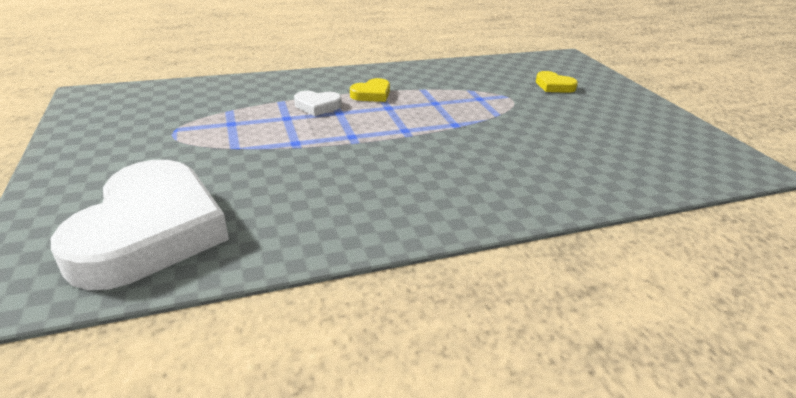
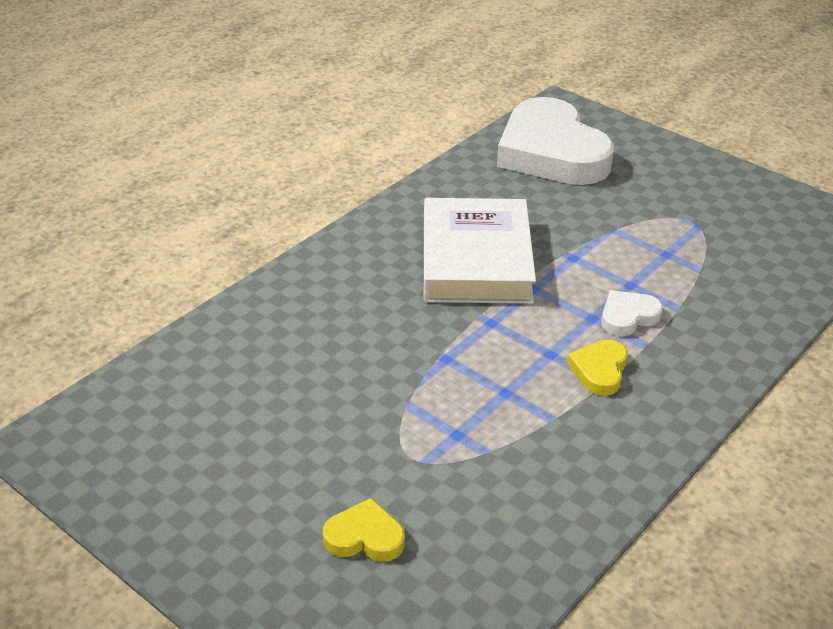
camera: 150 degrees right, 5 degrees up
(368, 165) = (476, 260): none -> white book

